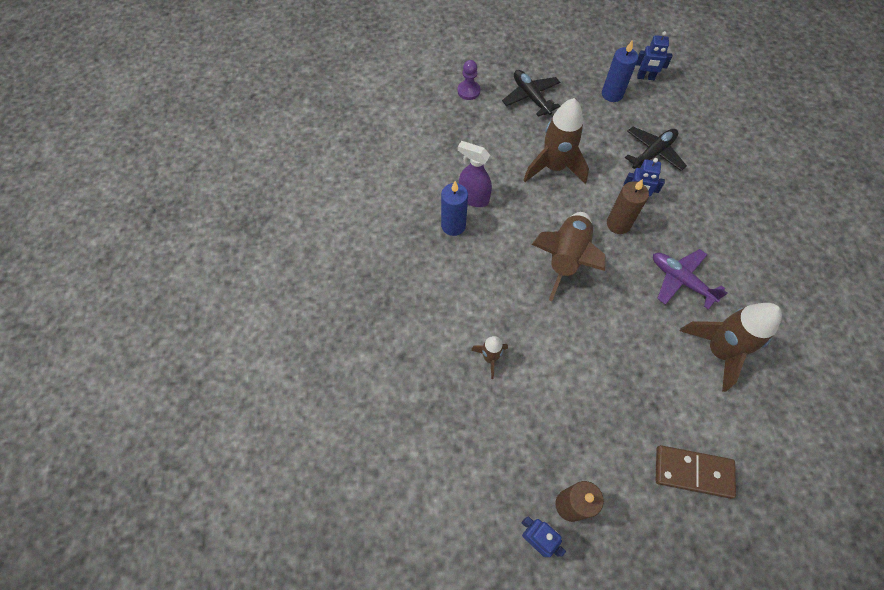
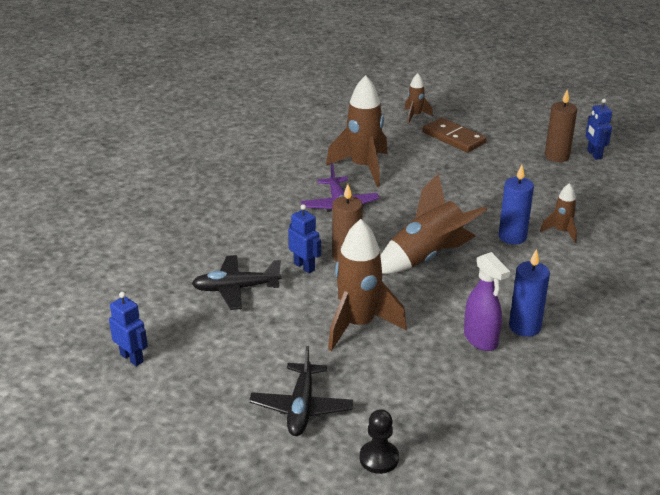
camera: 145 degrees left, 30 degrees down
(468, 91) = (379, 458): purple pawn -> black pawn
(612, 94) = (197, 360): blue candle -> blue candle (512, 237)
(769, 497) = (415, 116): none -> brown rocket

